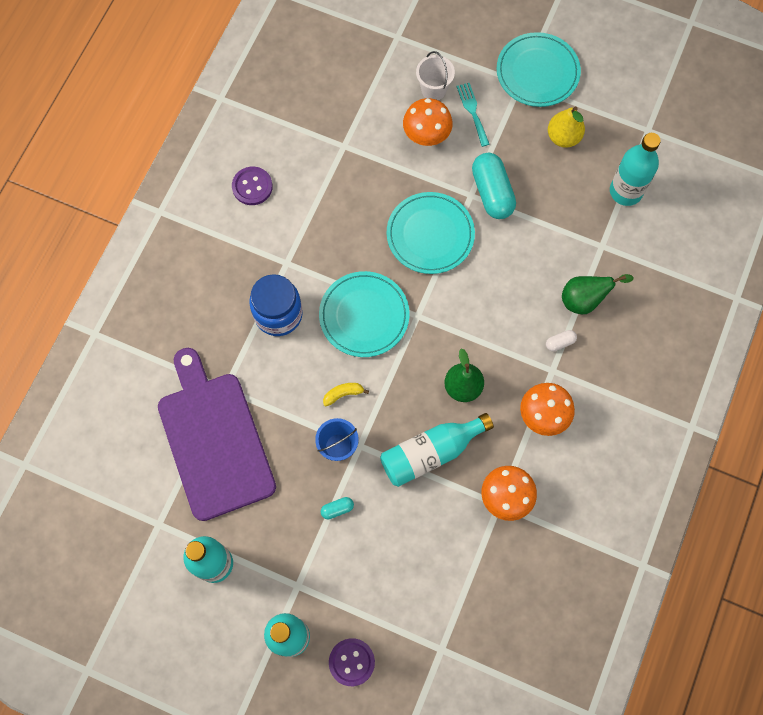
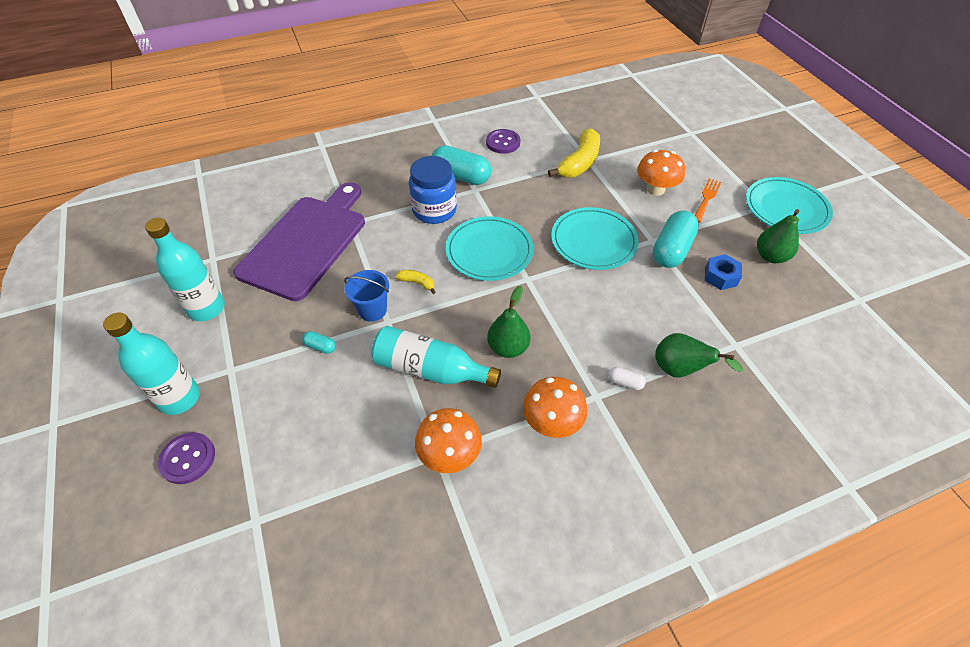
camera: 45 degrees right, 20 degrees down
(259, 258) = (461, 176): none -> turquoise capsule
(340, 156) = (579, 163): none -> yellow banana
(433, 90) = (688, 171): white bucket -> none
(472, 111) = (706, 198): turquoise fork -> orange fork
(545, 189) = (720, 276): none -> blue nut
(563, 137) = (770, 256): yellow pear -> green pear
(625, 191) = (797, 325): turquoise bottle -> none

